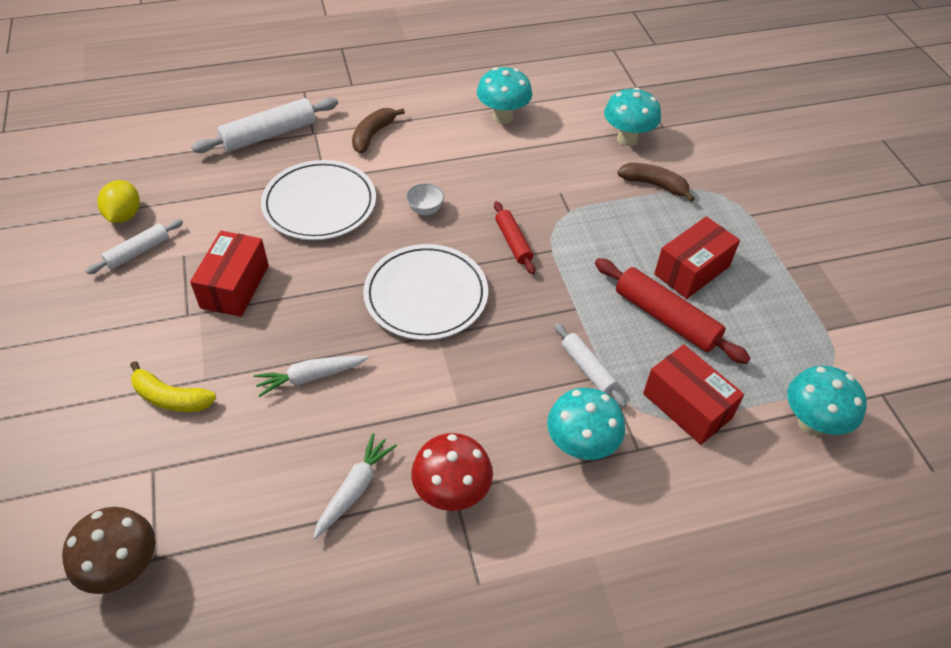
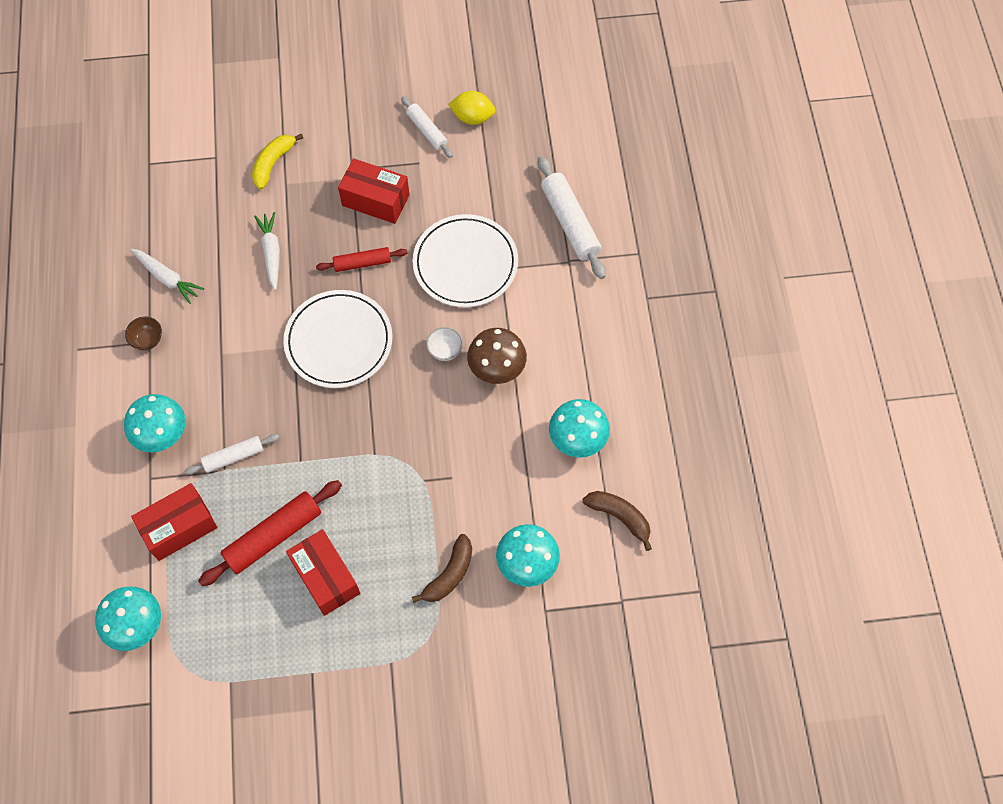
camera: 100 degrees right, 15 degrees up
(124, 569) = (146, 148): brown mushroom -> brown mushroom (497, 370)
(373, 135) = (560, 313): brown banana -> brown banana (619, 517)
(452, 493) = (148, 340): red mushroom -> brown bowl
(513, 242) = (390, 422): red rolling pin -> red rolling pin (362, 263)

